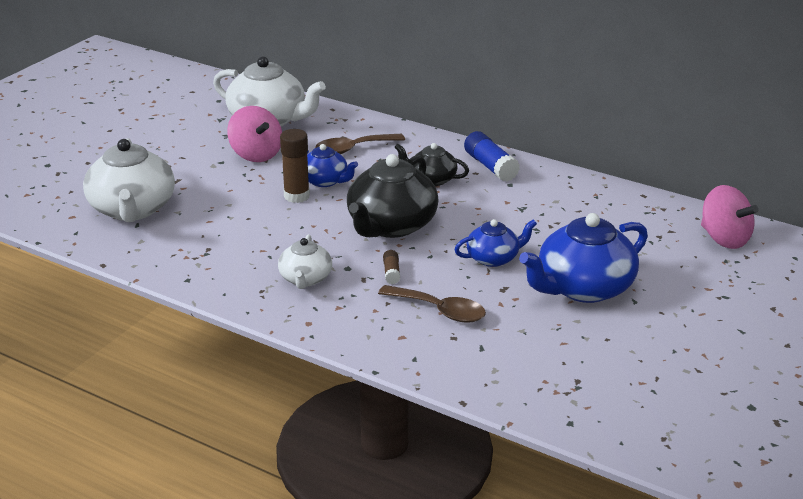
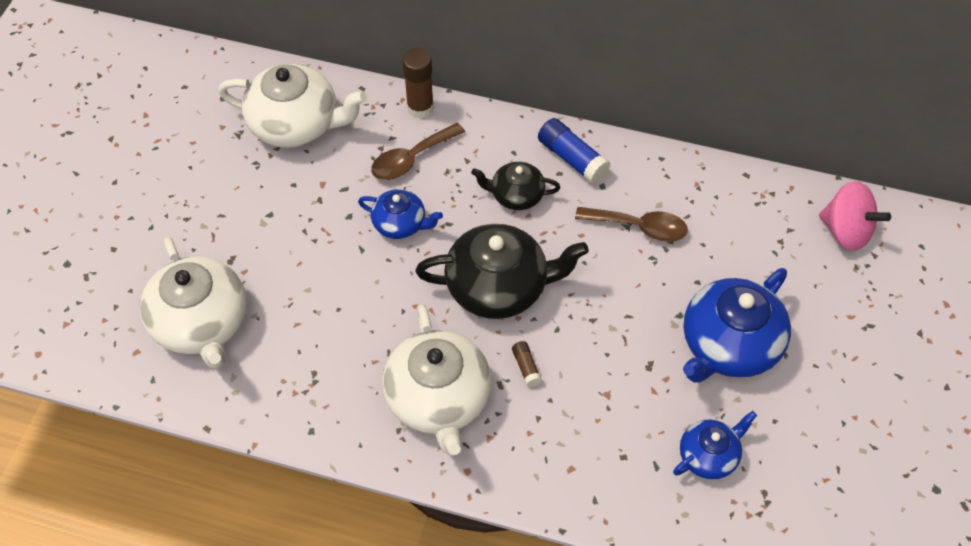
camera: 15 degrees left, 25 degrees up
(256, 154) = (305, 192): pink spinning top -> none
(296, 196) = (378, 258): brown glue stick -> brown glue stick (420, 108)
(305, 279) = (438, 399): white teapot -> white teapot, size x1.80
(391, 225) = (499, 287): black teapot -> black teapot turned 105 degrees counterclockwise
(440, 310) = (596, 417): brown spoon -> brown spoon (639, 227)
(494, 258) = (624, 318): blue teapot -> blue teapot (709, 455)

